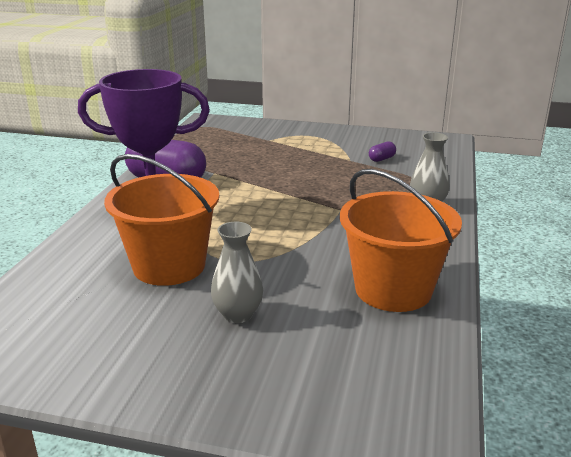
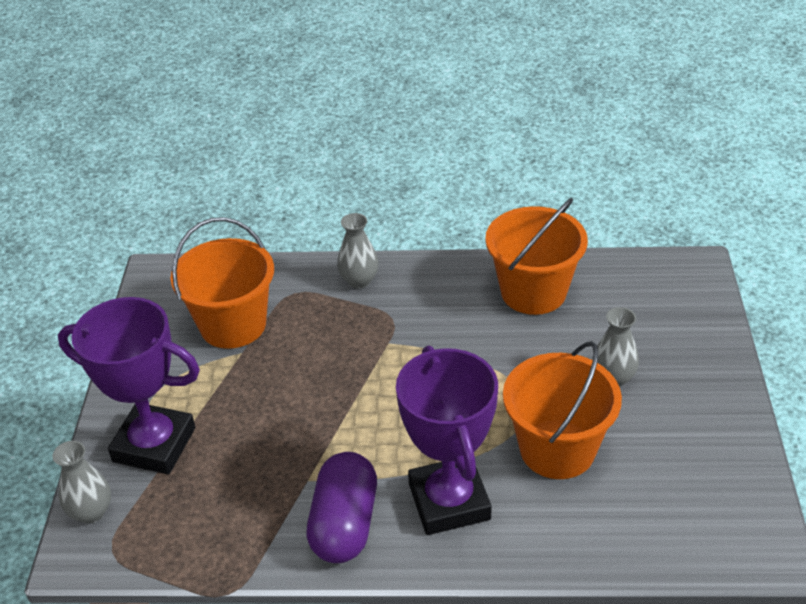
camera: 100 degrees left, 15 degrees up
(233, 123) = (91, 512): none -> grey vase
(275, 136) = (154, 444): none -> purple trophy
(381, 159) = (233, 325): purple capsule -> orange bucket

